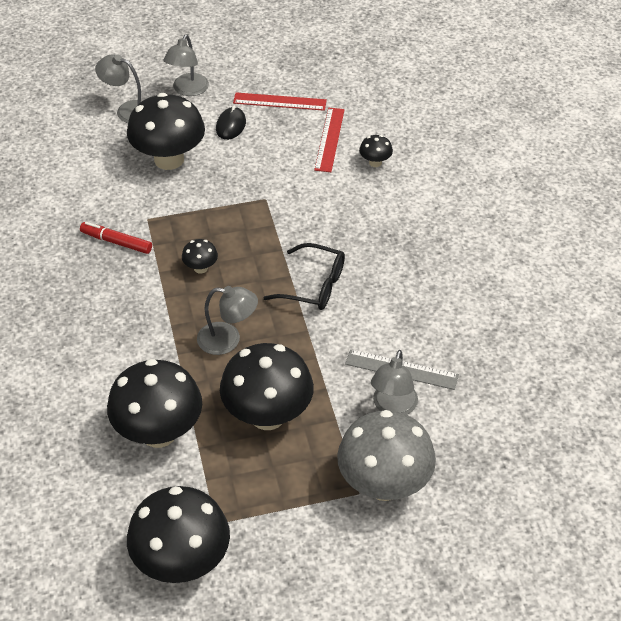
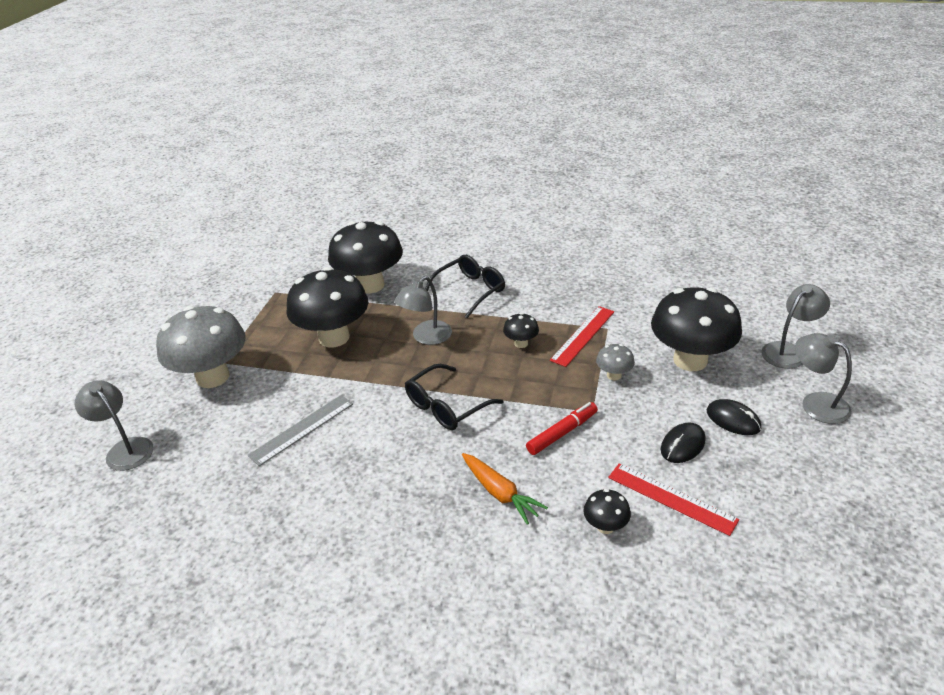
camera: 120 degrees right, 10 degrees down
(116, 242) = (586, 305): red marker -> red marker (562, 433)
(131, 338) = (470, 291): none -> black glasses
(182, 562) = (263, 273): black mushroom -> none
(213, 197) = (614, 375): none -> grey mushroom
(274, 144) = (682, 445): none -> black mouse
(279, 102) = (768, 476): red ruler -> red ruler (583, 335)
(383, 221) = (499, 493): none -> orange carrot
(393, 407) = (271, 408): grey lamp -> grey lamp (125, 449)

